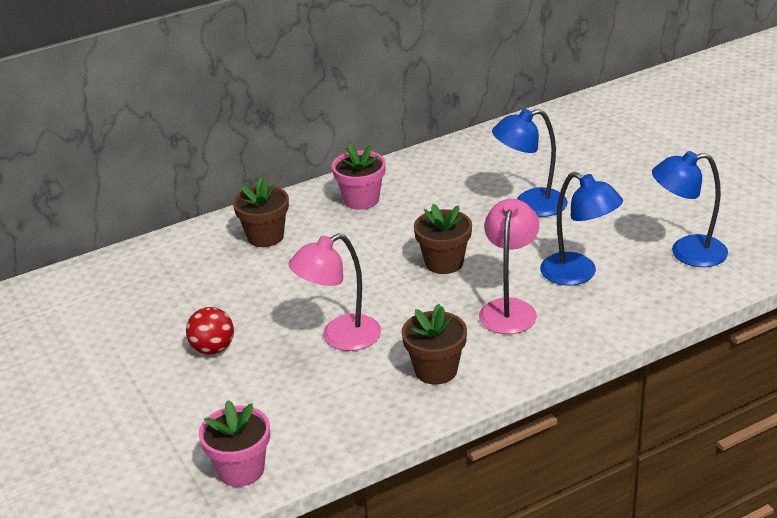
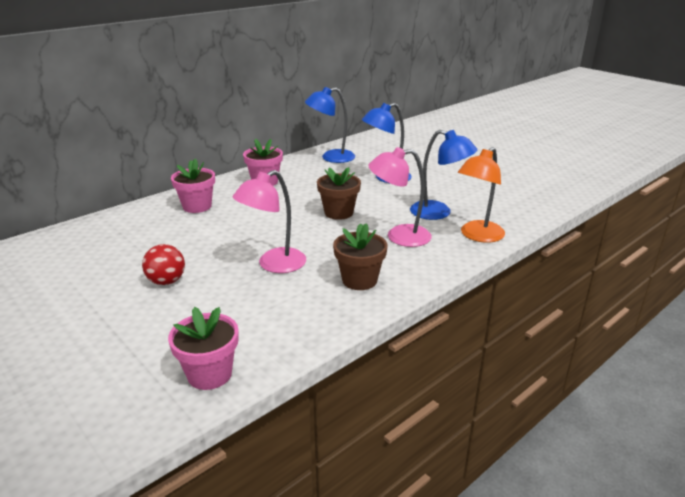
camera: 15 degrees left, 5 degrees down
(265, 236) = (197, 206): brown flower pot -> pink flower pot
(509, 309) = (399, 236): pink lamp -> pink lamp turned 90 degrees counterclockwise
(613, 317) = (477, 236): none -> orange lamp
(687, 252) = (505, 196): blue lamp -> blue lamp (331, 157)

